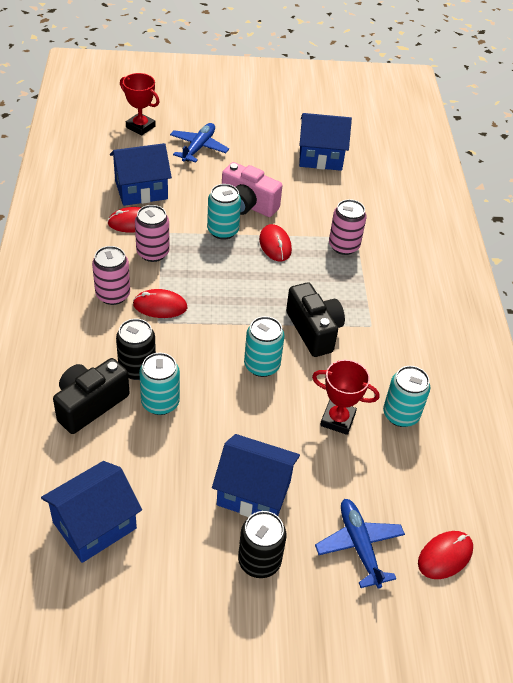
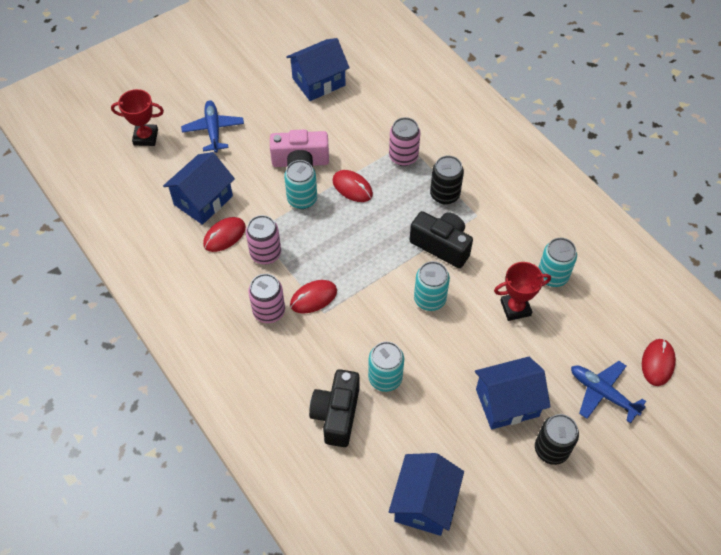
camera: 30 degrees left, 10 degrees up
(137, 368) = (344, 362): black can -> black can (444, 195)

